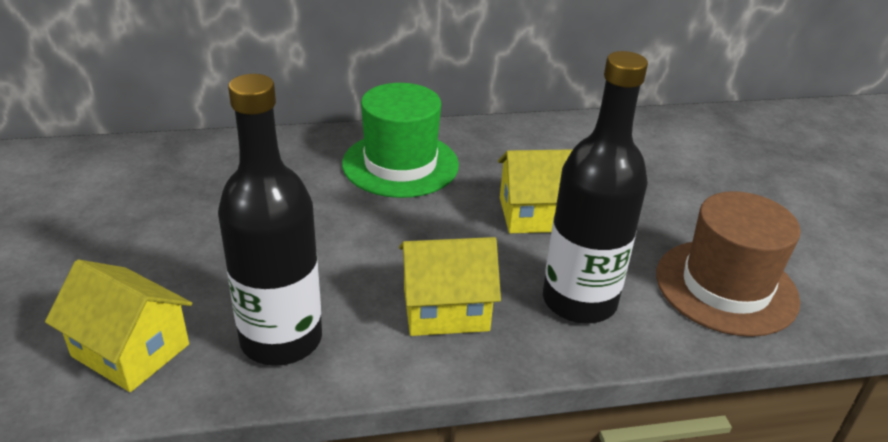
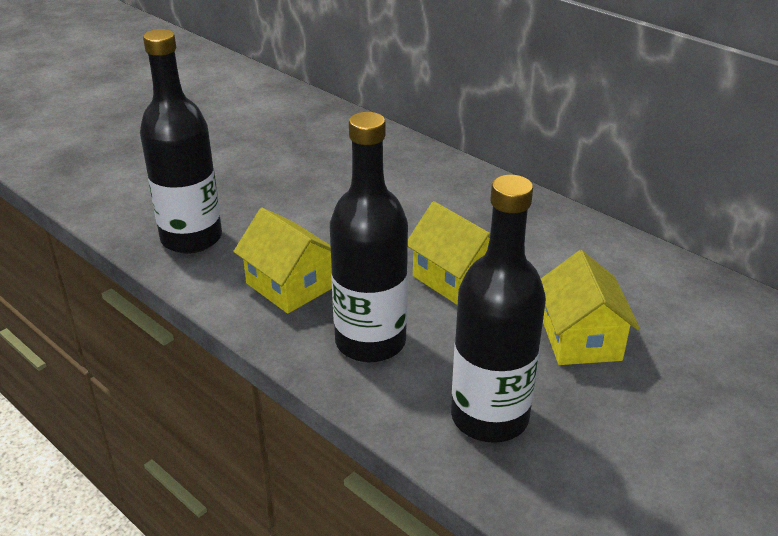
camera: 55 degrees right, 0 degrees up
(130, 350) = (132, 197): yellow house -> yellow house (580, 338)
(400, 164) = (432, 193): green hat -> none
(726, 287) = (489, 417): brown hat -> black bottle

